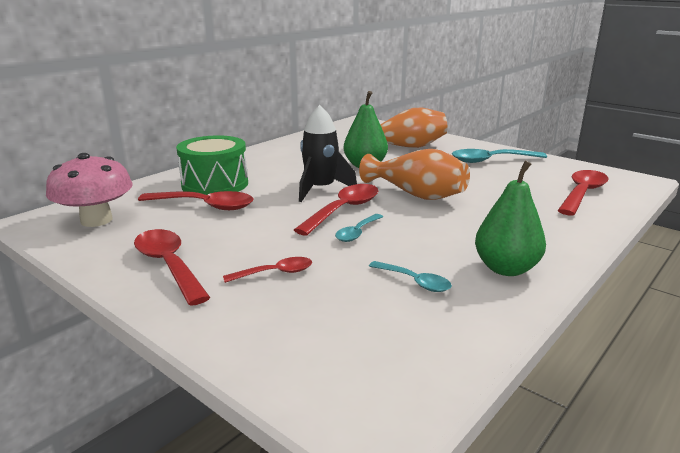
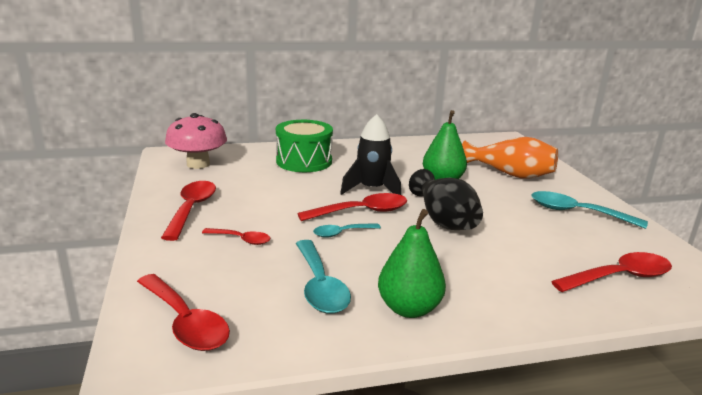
camera: 35 degrees right, 0 degrees up
(205, 206) = (273, 176): red spoon -> red spoon (185, 322)
(415, 282) = (320, 286): turquoise spoon -> turquoise spoon, size x1.73
(416, 194) = (443, 220): orange vase -> black vase

